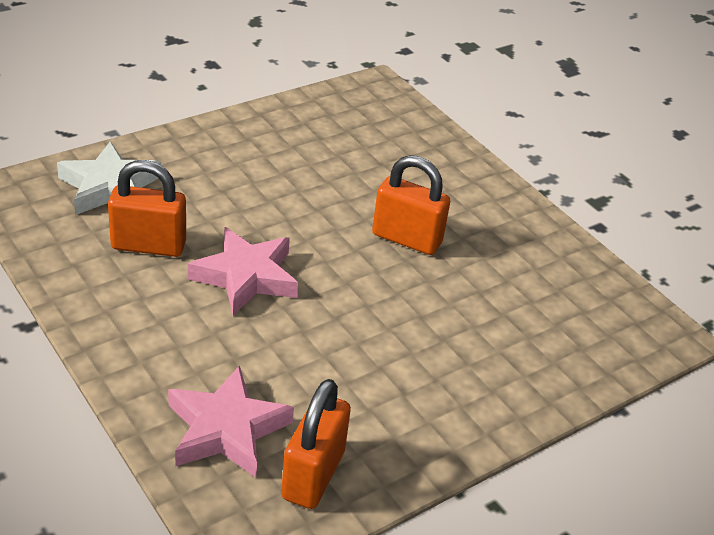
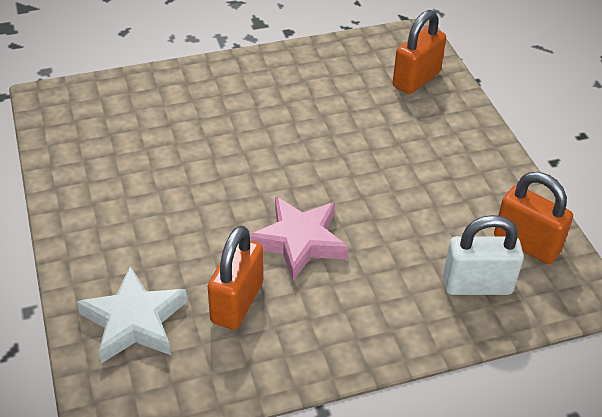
camera: 70 degrees left, 5 degrees up
(226, 429) = (477, 285): pink star -> white padlock
(407, 239) = (277, 133): orange padlock -> orange padlock (416, 79)

